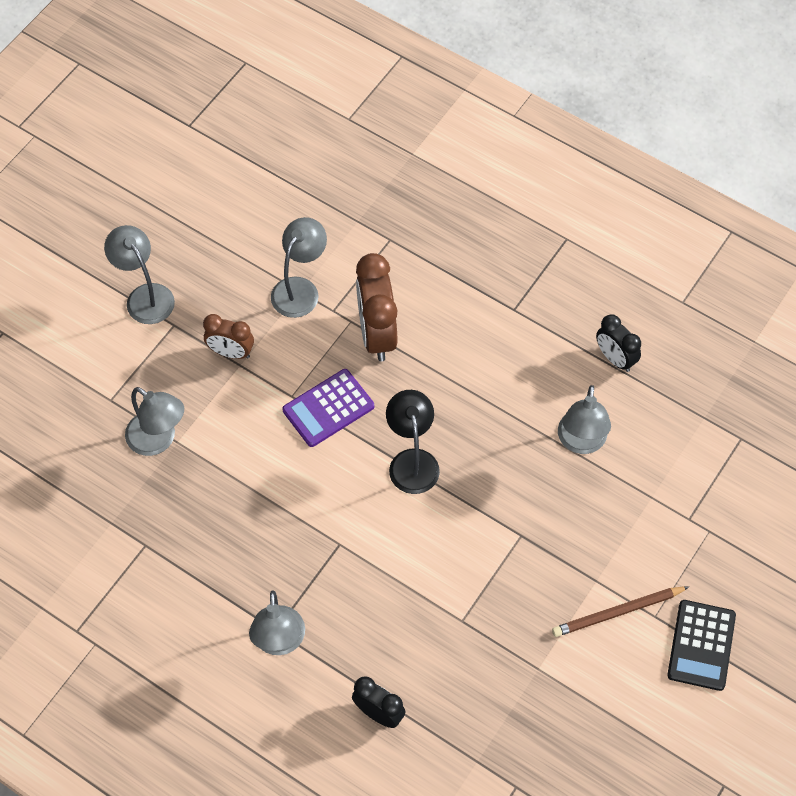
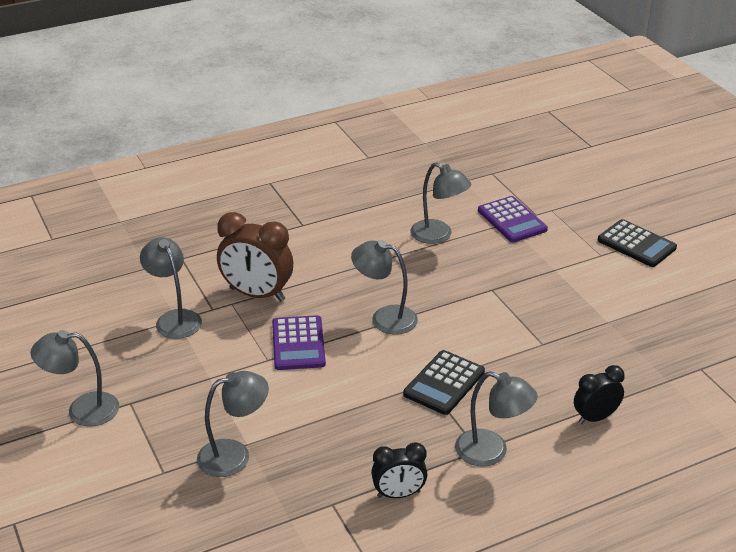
camera: 60 degrees left, 25 degrees down
(231, 352) = (192, 378): brown clock -> none
(348, 559) = (444, 383): none -> black calculator
(412, 461) = (385, 318): black lamp -> grey lamp
(615, 358) = (385, 198): black clock -> black clock (398, 494)
(617, 613) = (587, 269): brown pencil -> none
(659, 500) = (512, 220): none -> purple calculator

